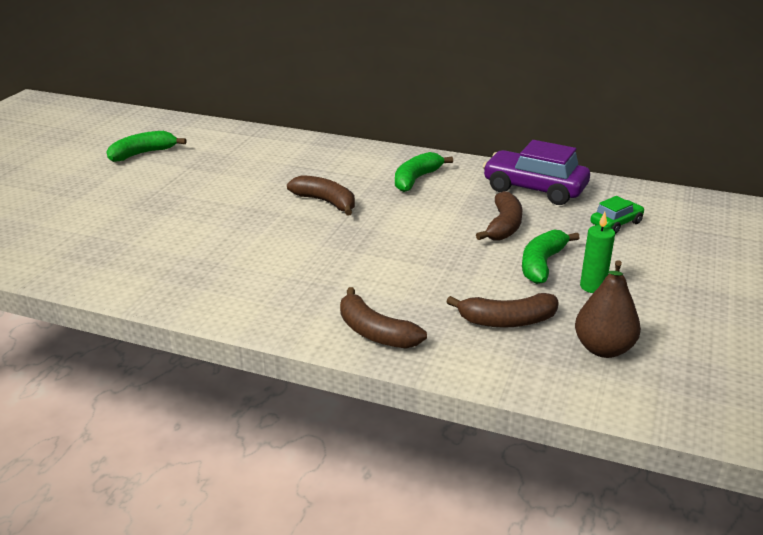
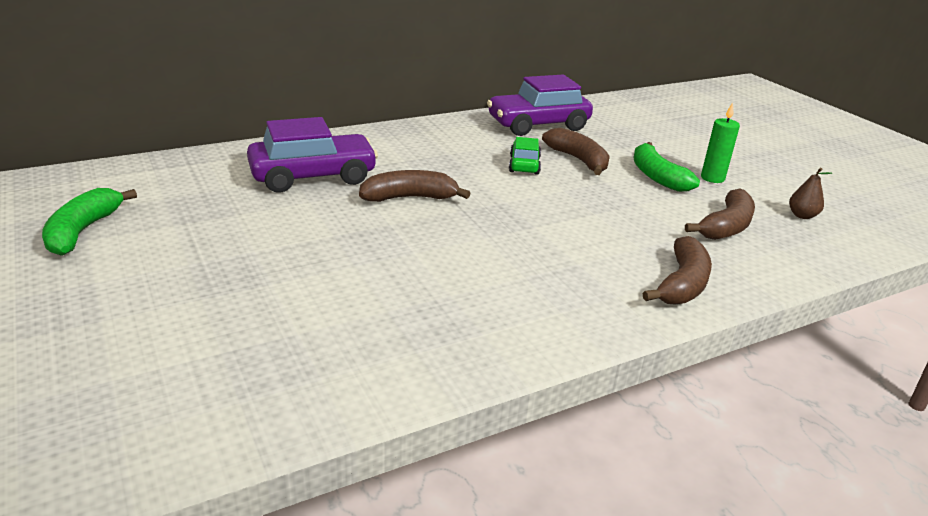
camera: 50 degrees left, 0 degrees up
(299, 167) = (313, 176): none -> purple car
(375, 332) = (682, 284): brown banana -> brown banana turned 60 degrees counterclockwise
(416, 179) = (441, 149): green banana -> none
(603, 349) = (802, 215): brown pear -> brown pear, size x0.56
(616, 223) = (633, 130): green car -> green car (524, 165)

